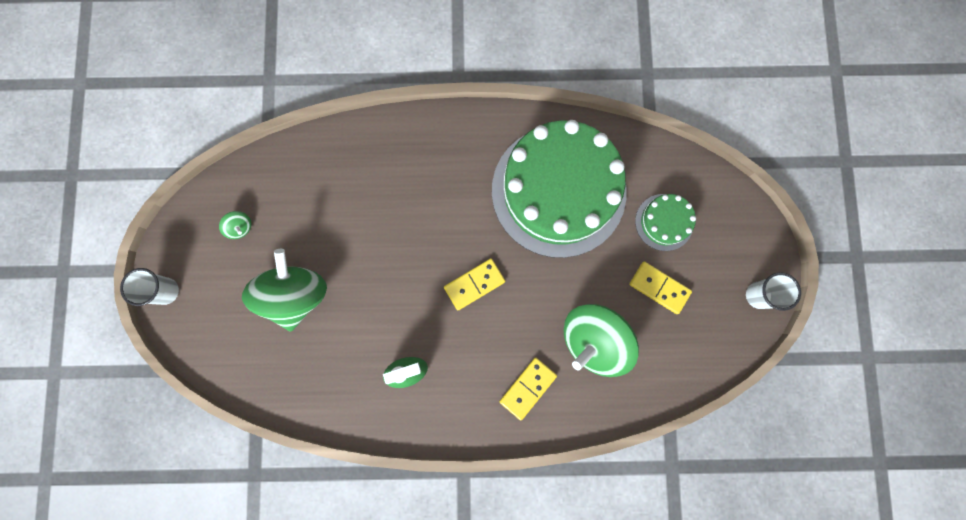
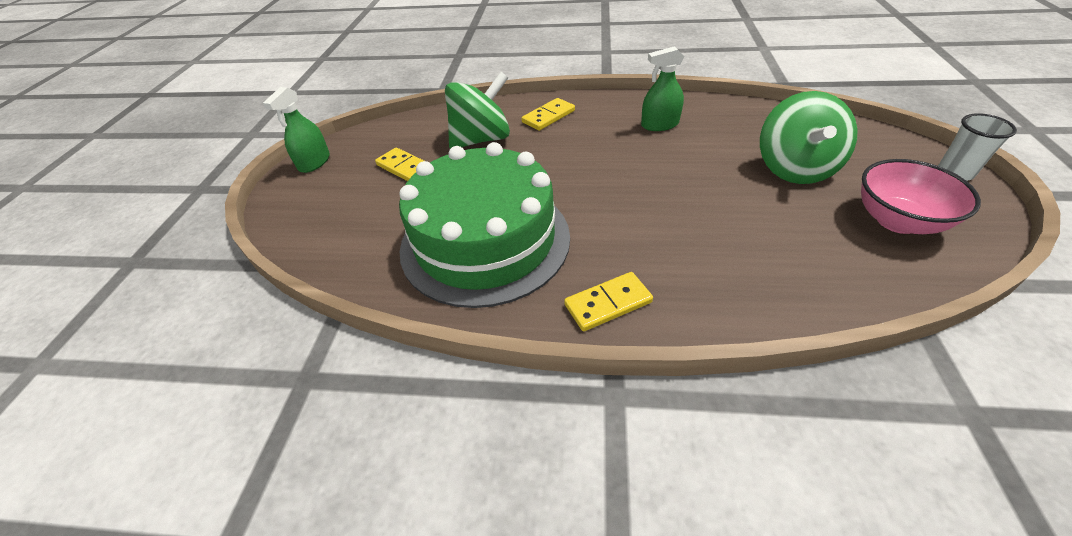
camera: 170 degrees left, 35 degrees down
(240, 227) = (897, 221): green spinning top -> pink bowl
(474, 284) = (594, 172): yellow domino -> yellow domino (608, 303)
(664, 222) = (374, 212): green cake -> none
(758, 295) = (314, 162): white cup -> green spray bottle

